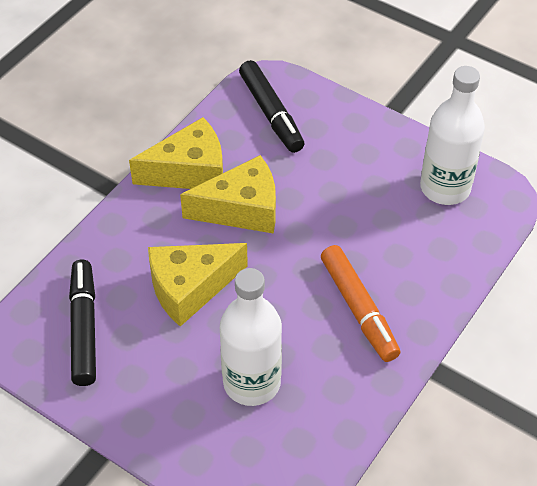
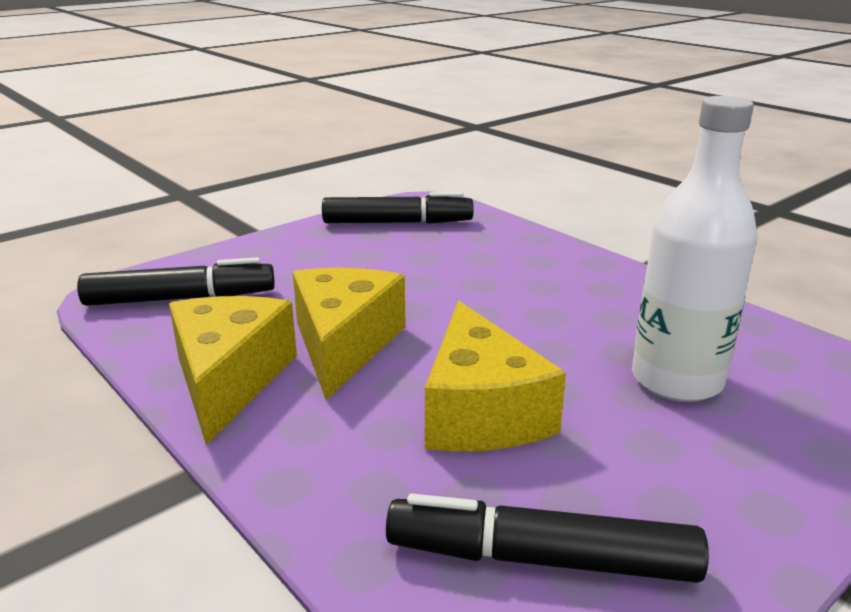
camera: 75 degrees left, 25 degrees down
(359, 309) = (557, 290): orange marker -> none
(445, 188) = (397, 222): white bottle -> black marker

